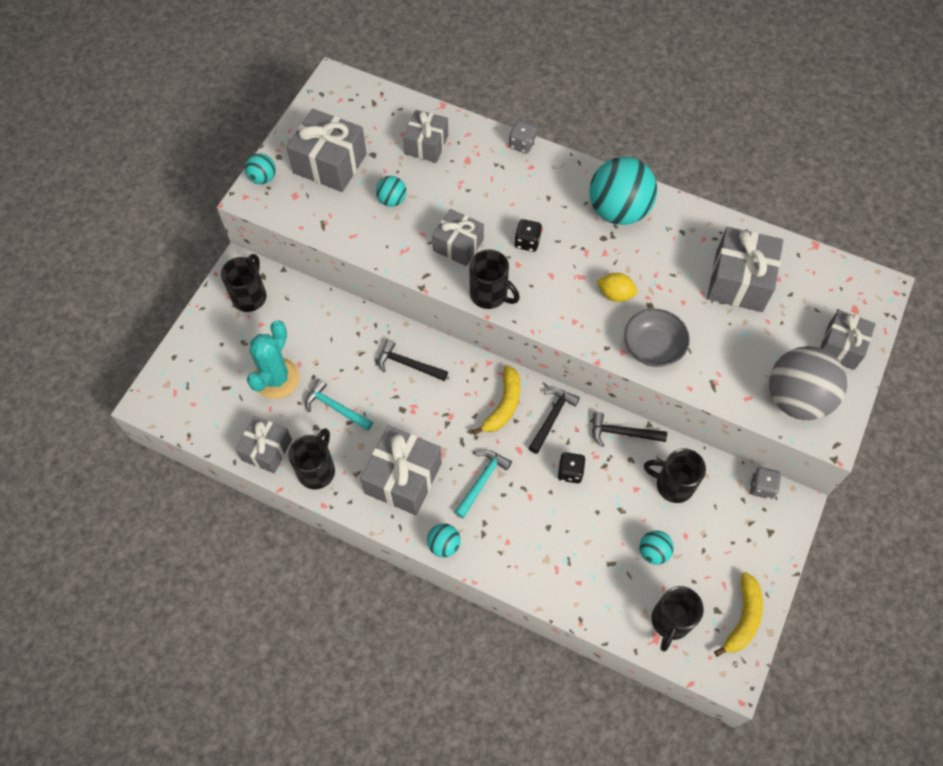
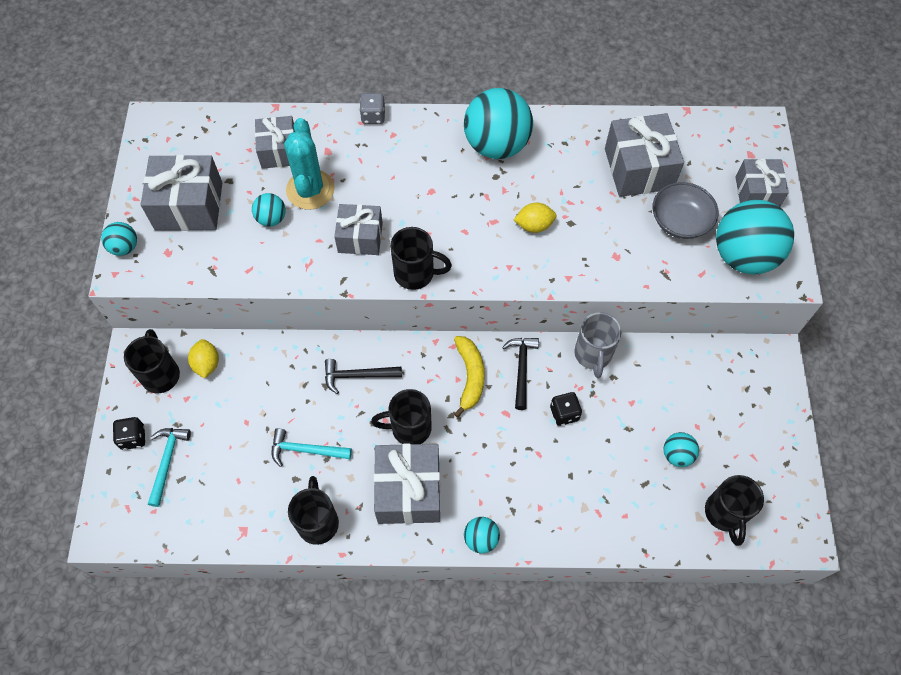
camera: 25 degrees left, 0 degrees up
(267, 450) = (256, 524): grey gift -> none
(276, 378) = (230, 447): turquoise cactus -> turquoise cactus (310, 190)
(290, 303) = (207, 364): none -> yellow lemon
(482, 481) = (486, 459): turquoise hammer -> turquoise hammer (167, 461)
(527, 242) = (426, 208): black dice -> black dice (133, 438)
(622, 433) = (593, 355): black hammer -> grey mug
(653, 347) = (593, 261): grey bowl -> grey bowl (680, 221)
(673, 485) = (662, 384): black mug -> black mug (409, 428)
(743, 618) = (785, 480): yellow banana -> none
(761, 487) = (740, 351): grey dice -> none
(796, 398) = (743, 256): grey ball -> turquoise ball

